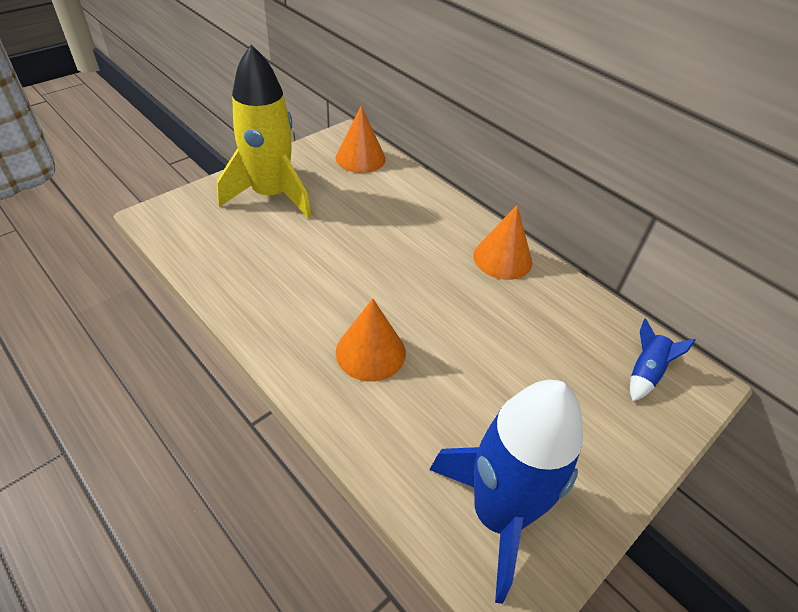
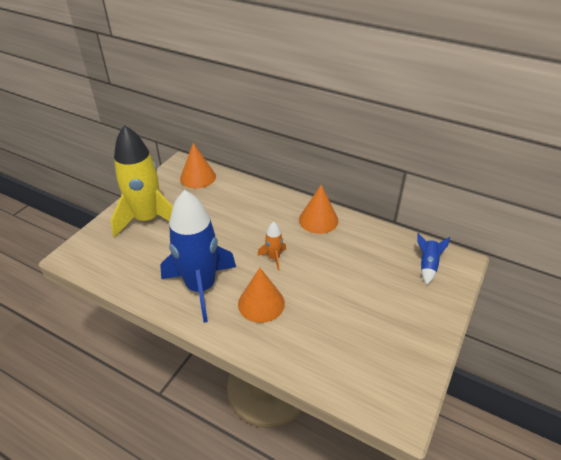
camera: 15 degrees left, 5 degrees down
(416, 294) = (274, 258): none -> orange rocket
(498, 514) = (376, 373): blue rocket -> blue rocket (201, 287)

